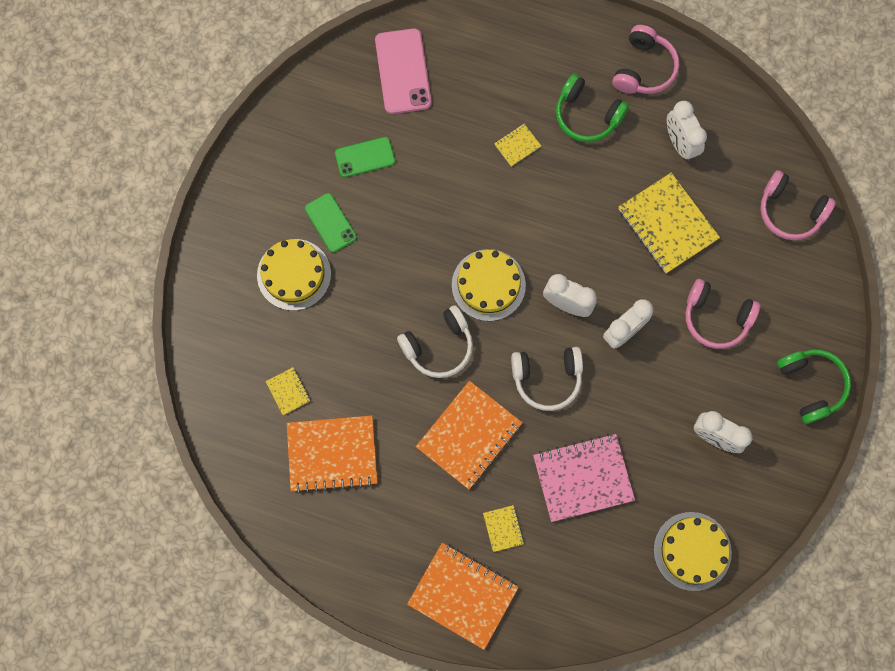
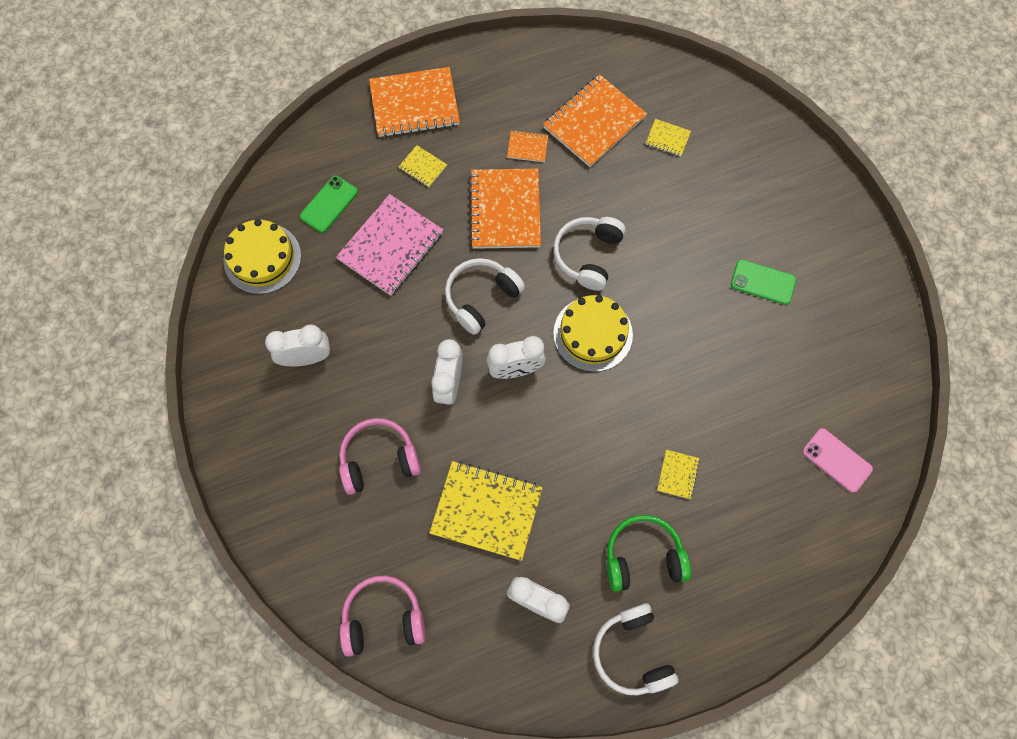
camera: 140 degrees right, 5 degrees down
(294, 274) = (749, 221): yellow cake -> none
(365, 157) = (791, 357): green phone -> green phone (329, 204)
(403, 71) = (836, 460): pink phone -> pink phone, size x0.64
(404, 476) = (527, 147): none -> orange notebook
(644, 69) = (632, 652): pink headphones -> white headphones
(811, 385) = (252, 465): green headphones -> none

